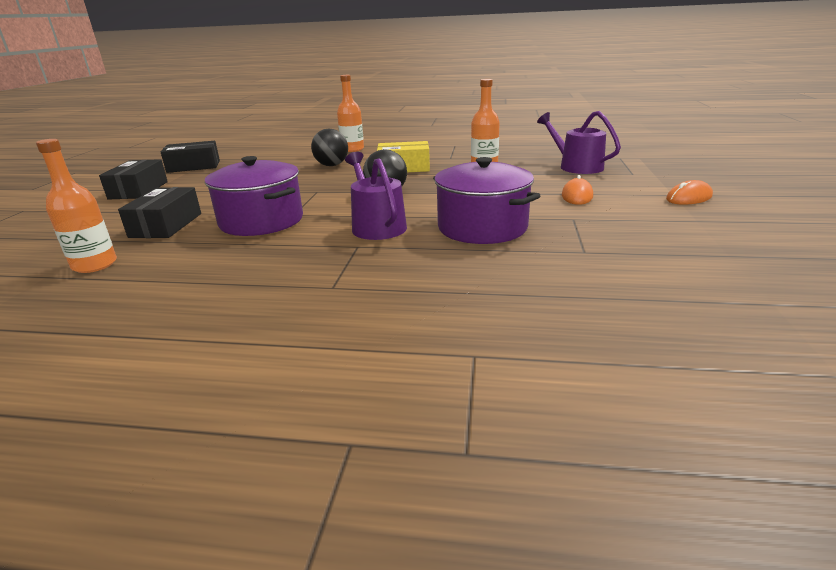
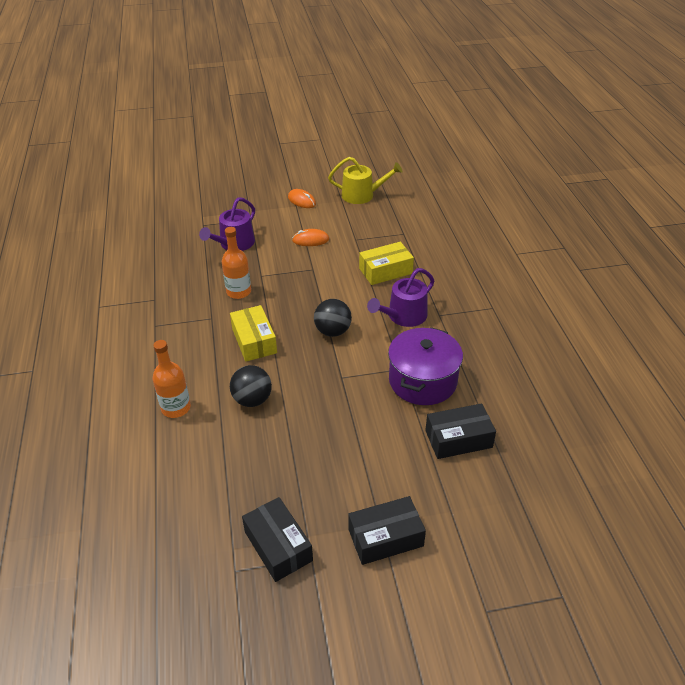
camera: 110 degrees left, 15 degrees up
(95, 265) = (538, 432): orange bottle -> none
(482, 227) = (385, 271): purple pot -> yellow box
(721, 235) = (362, 195): none -> yellow watering can

